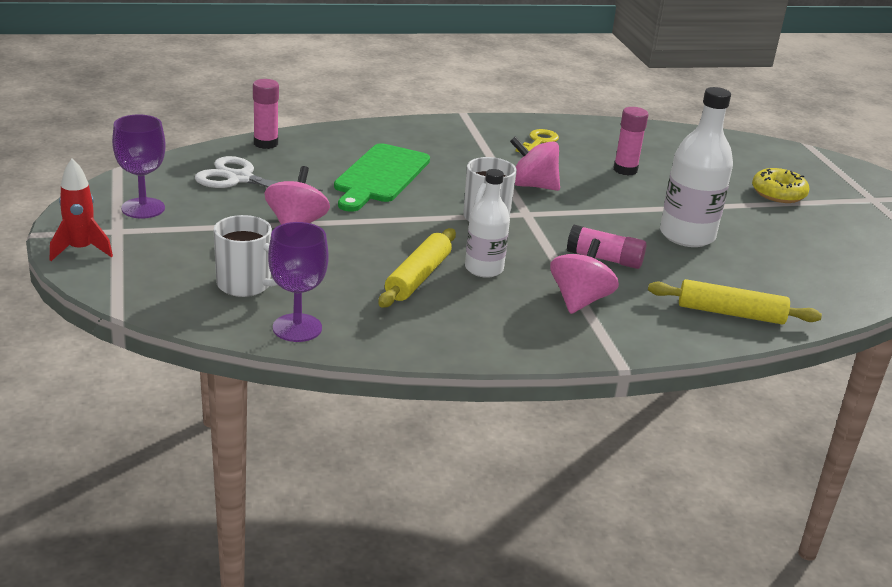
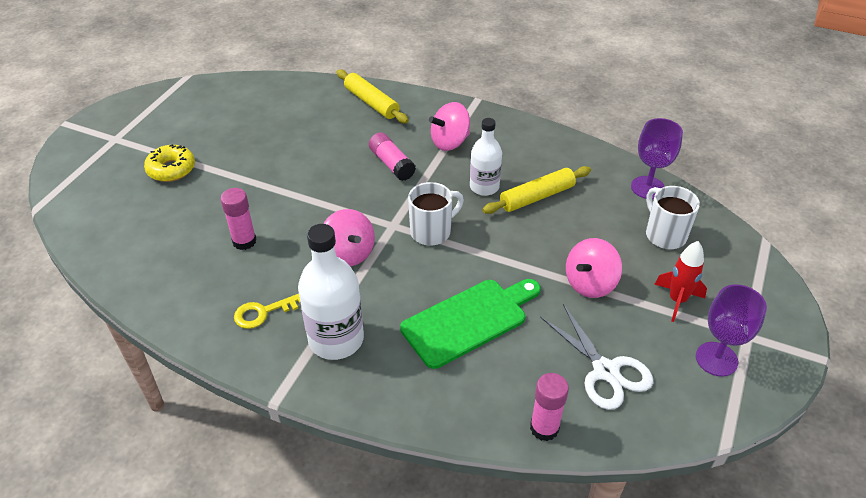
camera: 140 degrees left, 15 degrees up
(81, 250) = (783, 321): red rocket -> red rocket (677, 300)
(687, 235) = (306, 160): white bottle -> white bottle (336, 339)

